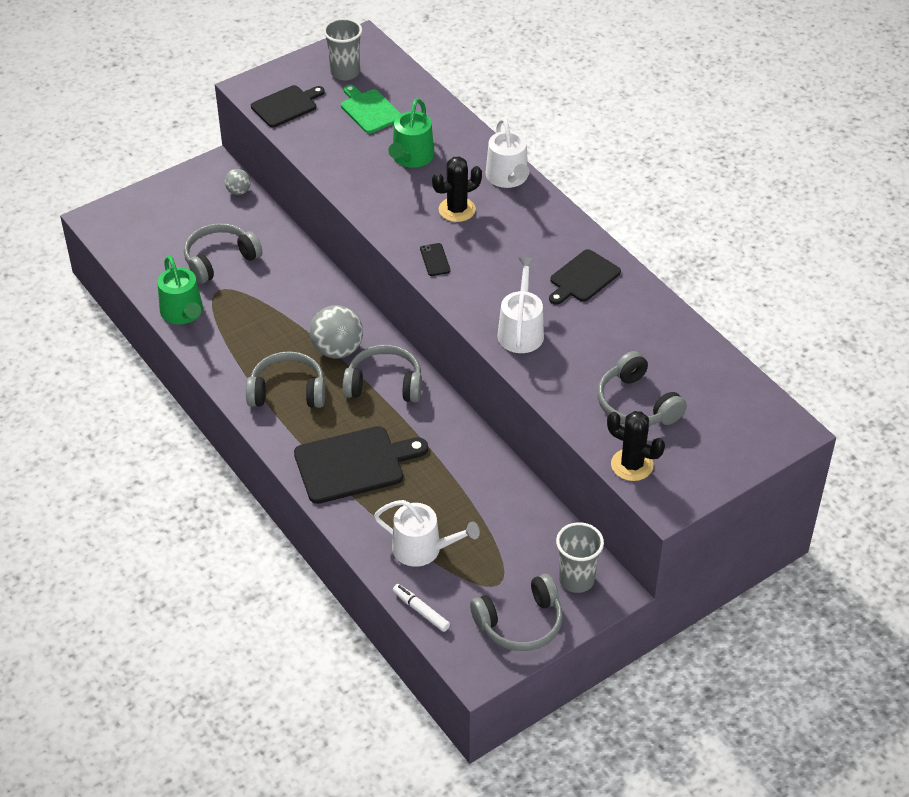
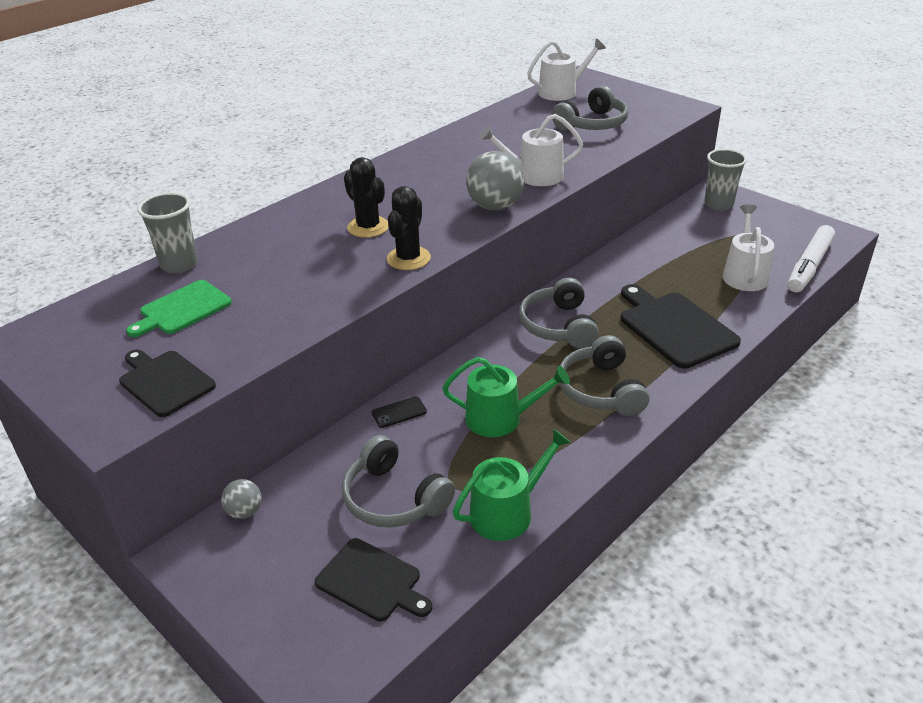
camera: 100 degrees left, 10 degrees down
(337, 350) = (522, 365): grey ball -> grey ball (495, 206)
(345, 72) = (93, 342): grey cup -> grey cup (179, 264)
(411, 157) = (279, 266): green watering can -> green watering can (500, 418)
(421, 611) = (809, 266): white marker -> white marker, size x1.83
(435, 260) = (452, 229): black phone -> black phone (399, 412)
(508, 177) = (310, 206): white watering can -> white watering can (562, 92)
(520, 623) = (780, 222): grey headphones -> none
(583, 278) = (450, 157): black cutting board -> black cutting board (372, 581)
(632, 465) = (658, 120): black cactus -> black cactus (408, 258)

